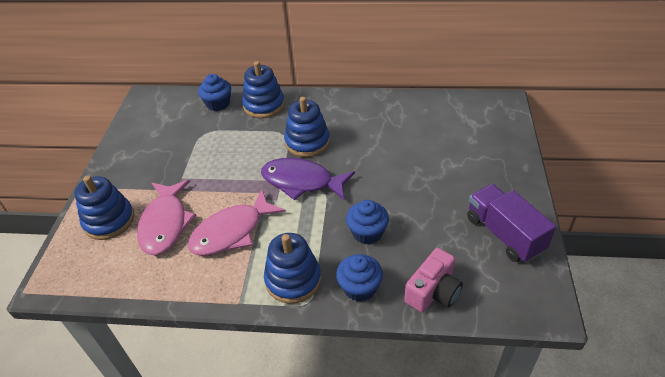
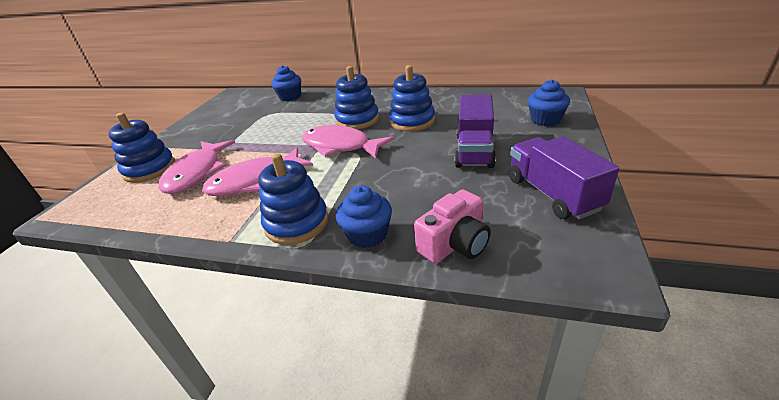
camera: 10 degrees right, 10 degrees down
(264, 105) = (329, 97): blue stacking toy -> blue stacking toy (412, 121)
(302, 181) = (340, 146): purple fish -> pink fish
(367, 232) = (392, 187): blue cupcake -> blue cupcake (545, 120)
(432, 184) = (474, 151): none -> purple truck

